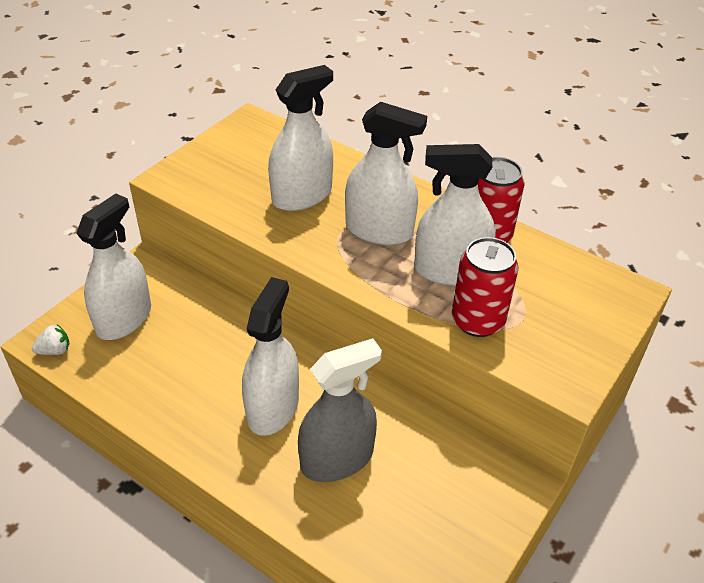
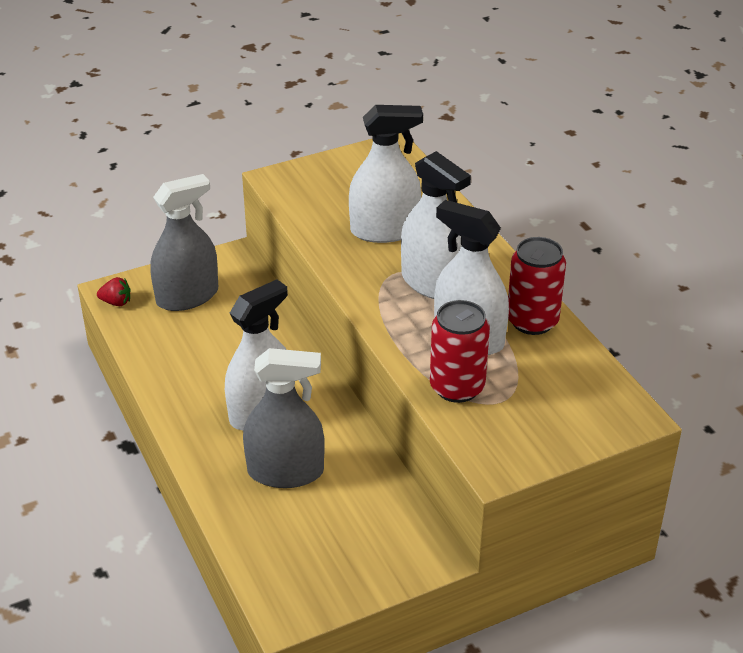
camera: 30 degrees right, 5 degrees down
(55, 350) = (116, 302): white strawberry -> red strawberry
(124, 319) = (187, 296): white spray bottle -> grey spray bottle

